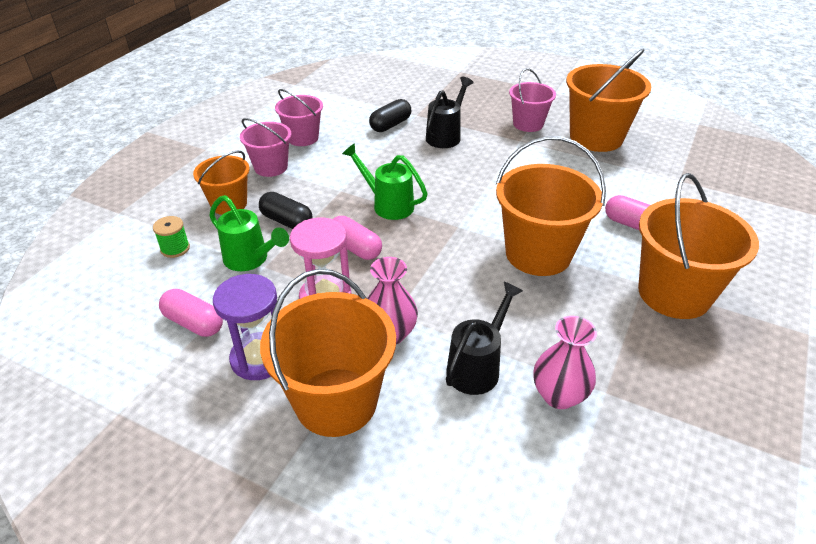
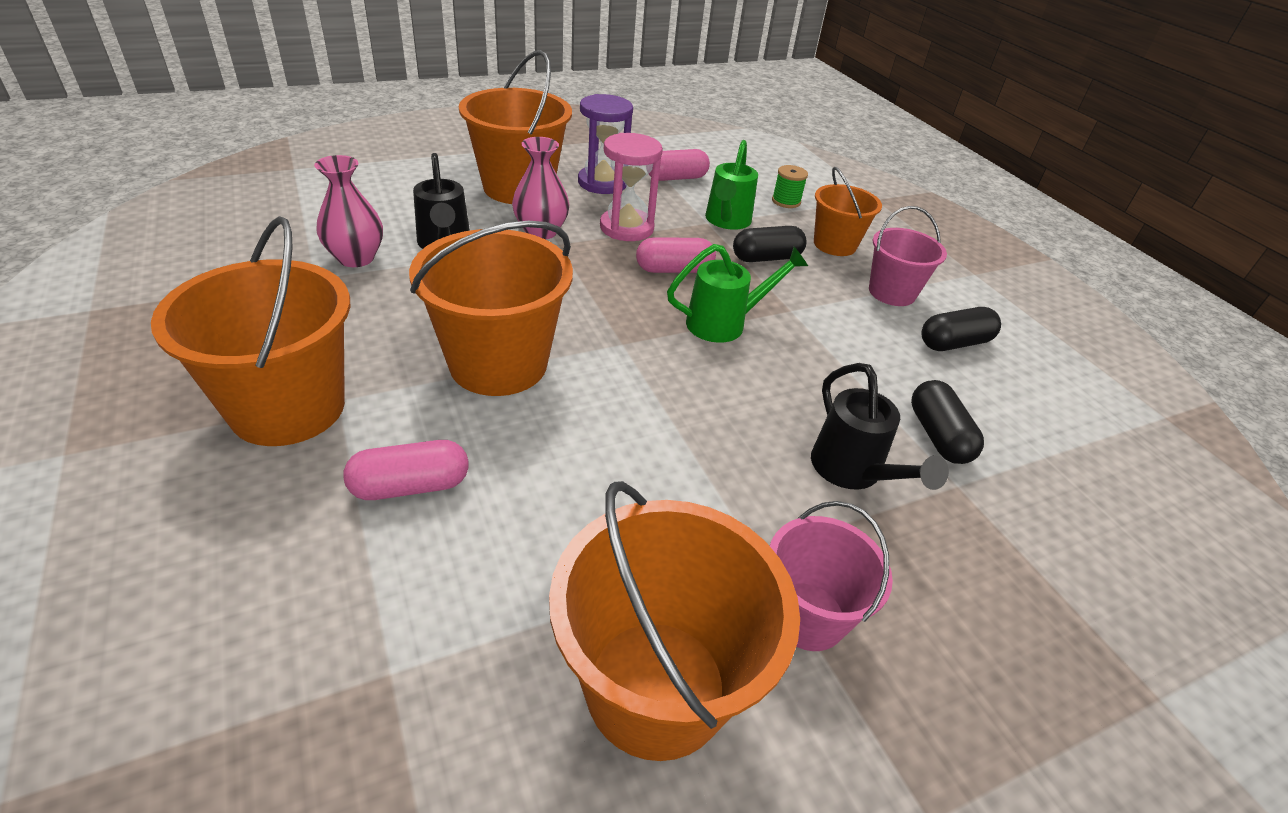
camera: 125 degrees right, 0 degrees up
(250, 259) = (726, 221): green watering can -> green watering can turned 60 degrees counterclockwise
(303, 138) = (954, 343): pink bucket -> black capsule

